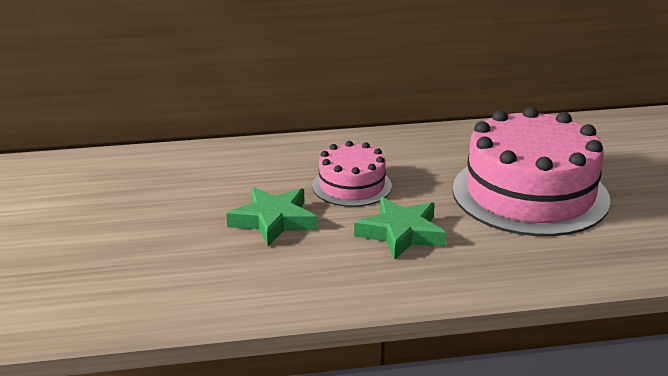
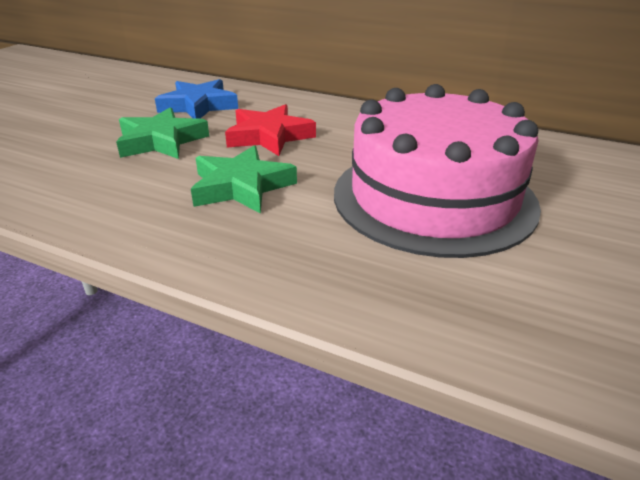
camera: 35 degrees right, 5 degrees up
(241, 177) = (199, 106): none -> blue star
(351, 186) = (269, 136): pink cake -> red star

